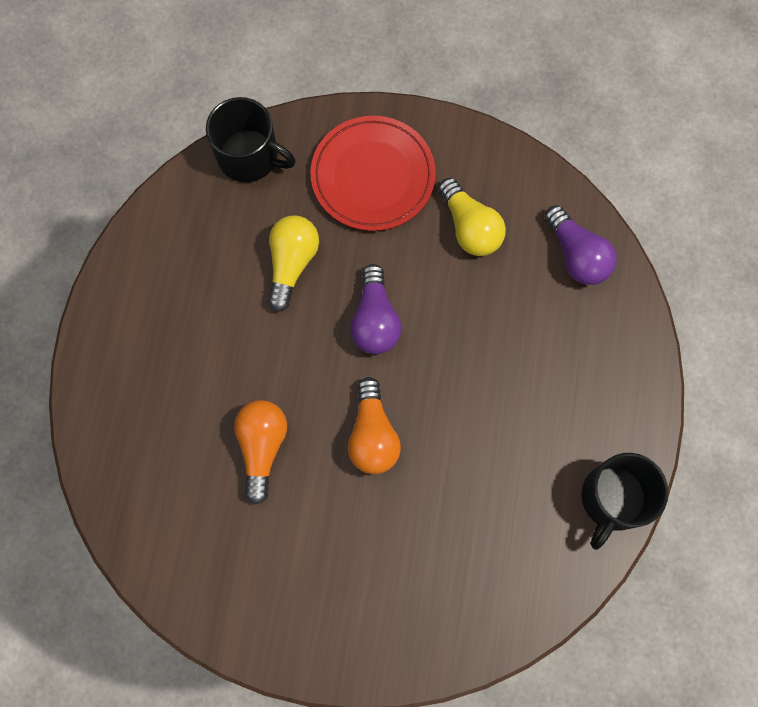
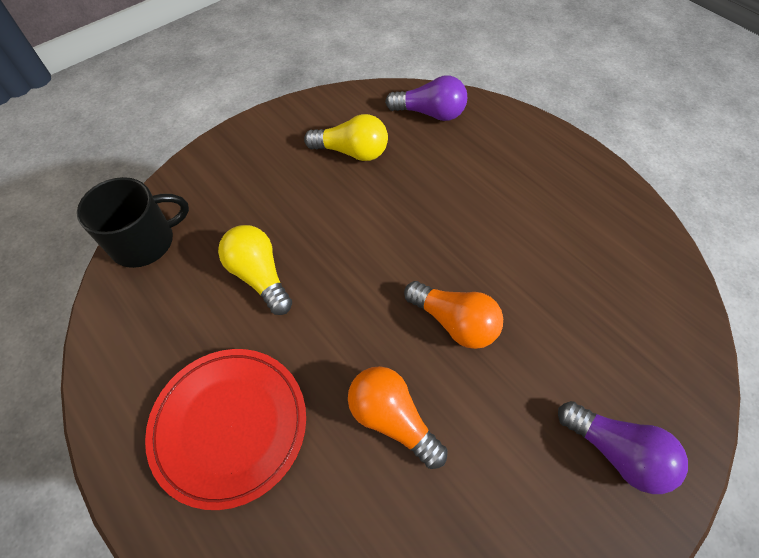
camera: 50 degrees left, 15 degrees down
(373, 176) = (253, 178): red plate -> red plate (229, 426)
(375, 320) = (362, 253): purple light bulb -> purple light bulb (616, 452)
(612, 499) = (626, 207): black mug -> none

